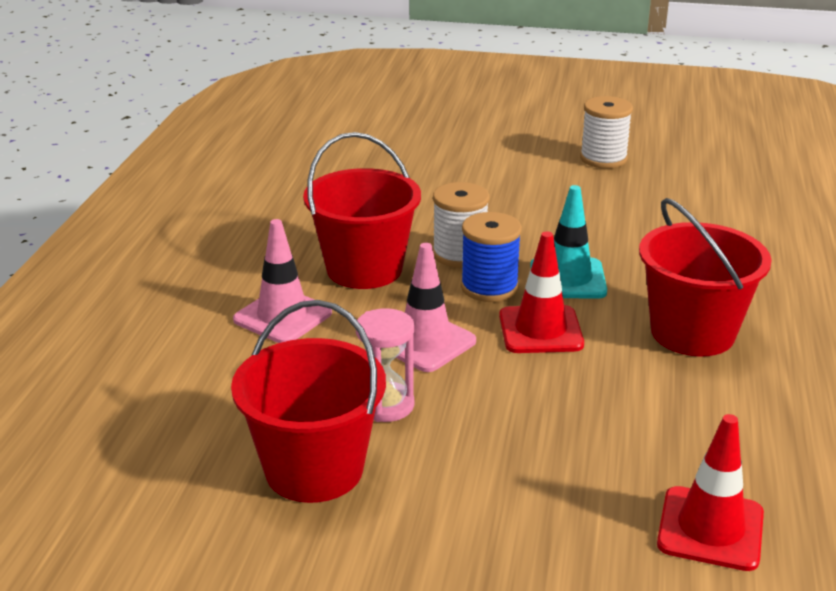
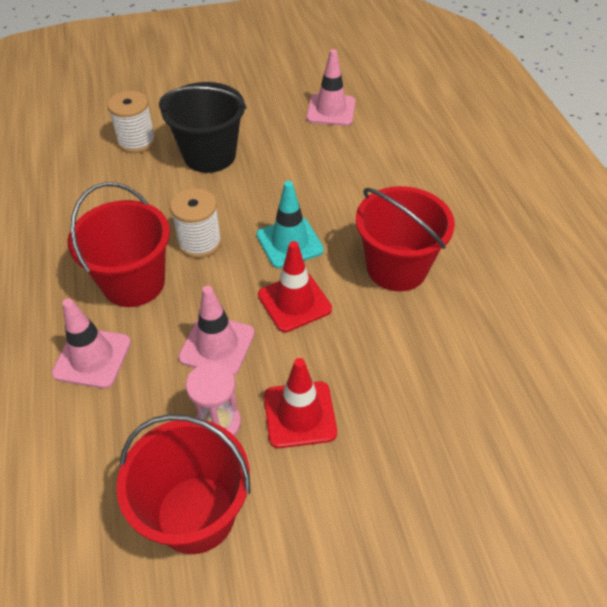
camera: 25 degrees left, 20 degrees up
(489, 287) = (237, 270): blue spool -> none
(518, 185) = (209, 155): none -> black bucket
(603, 159) = (259, 109): white spool -> white spool (137, 141)
(696, 176) = (331, 110): none -> pink traffic cone
(710, 529) = (490, 452): red traffic cone -> red traffic cone (299, 414)

